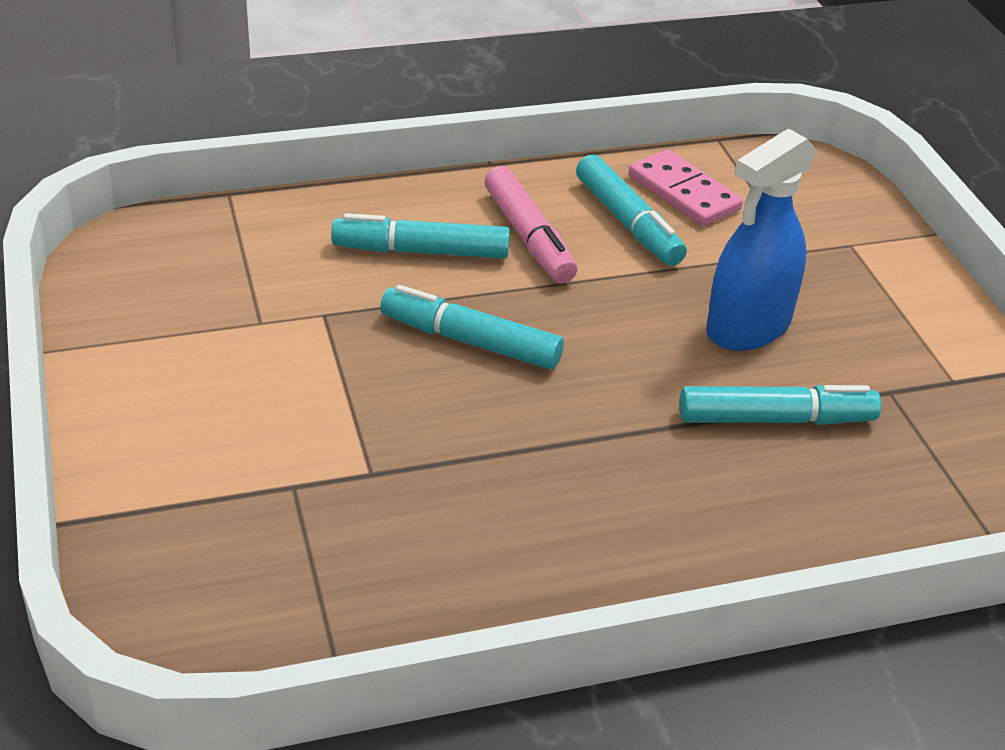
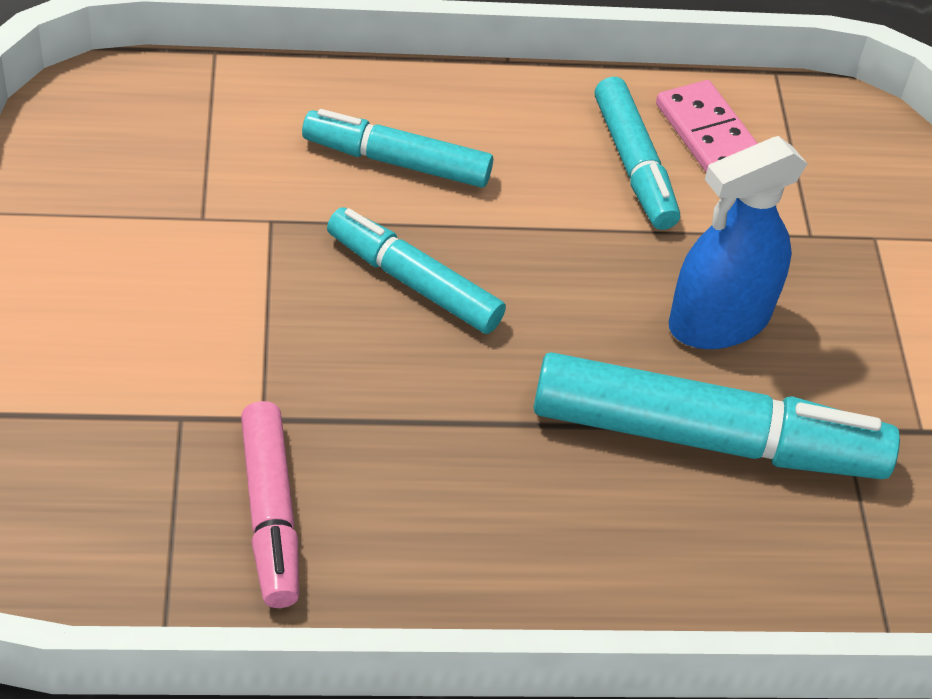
camera: 10 degrees right, 10 degrees up
(528, 237) = (518, 164): pink marker -> pink marker (270, 514)
(776, 419) = (706, 439): turquoise marker -> turquoise marker, size x1.67

